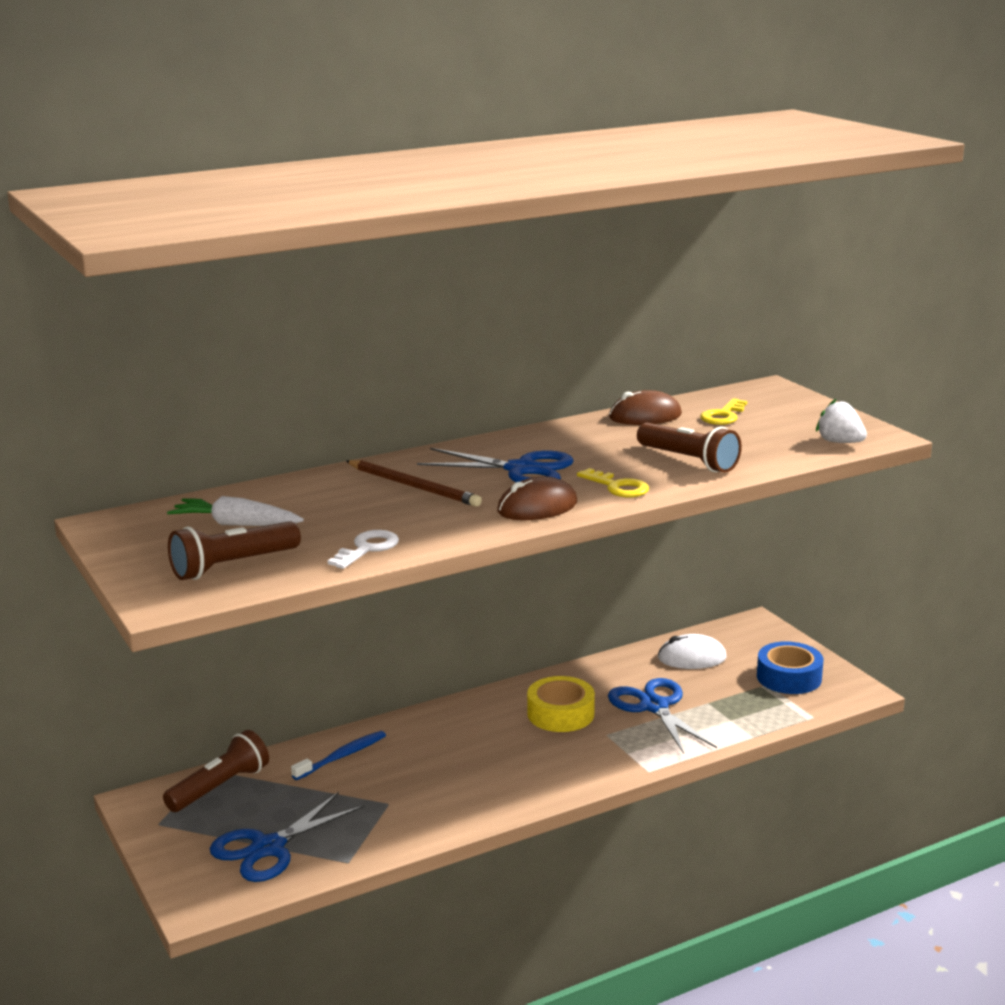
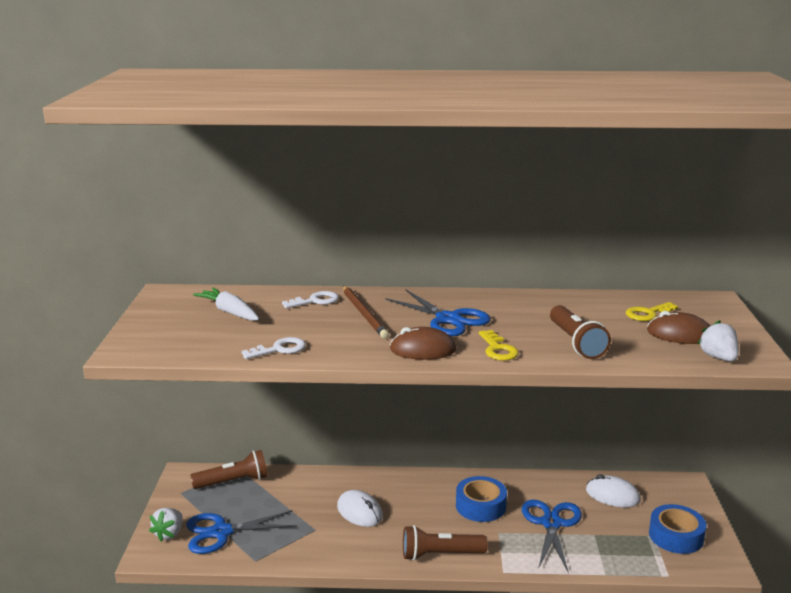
camera: 30 degrees right, 0 degrees up
(197, 874) = (169, 534): none -> white strawberry
(232, 566) = (190, 339): brown flashlight -> brown flashlight (440, 554)
(330, 486) = (315, 301): none -> white key
(342, 756) = (318, 486): blue toothbrush -> none
(424, 766) = (359, 512): none -> white mouse
(560, 714) = (480, 506): yellow tape -> blue tape
(645, 416) = (587, 300): brown mouse -> brown mouse (679, 334)

